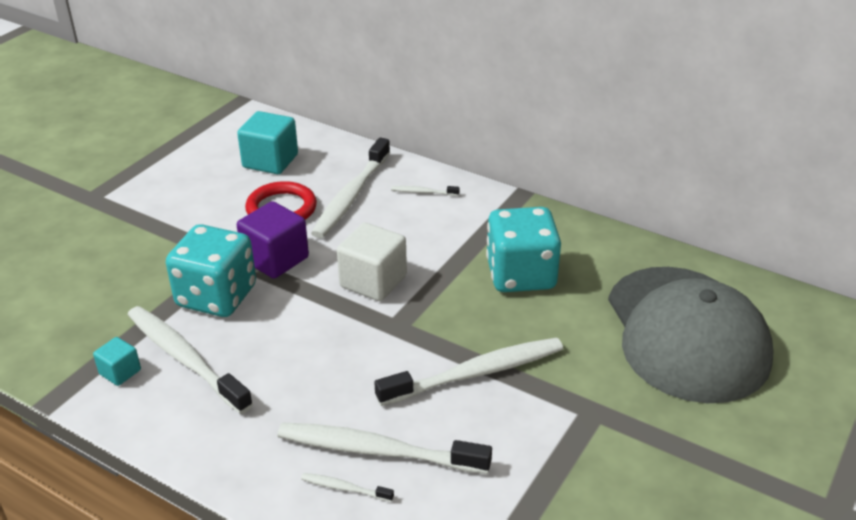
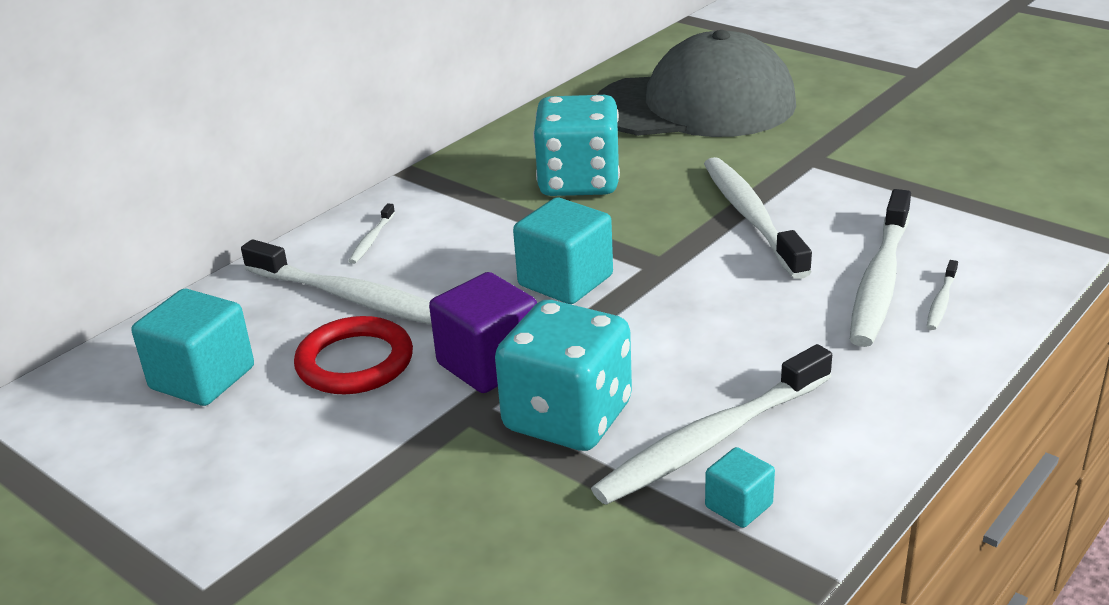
camera: 80 degrees left, 5 degrees down
(373, 281) = (565, 281): white cube -> turquoise cube

